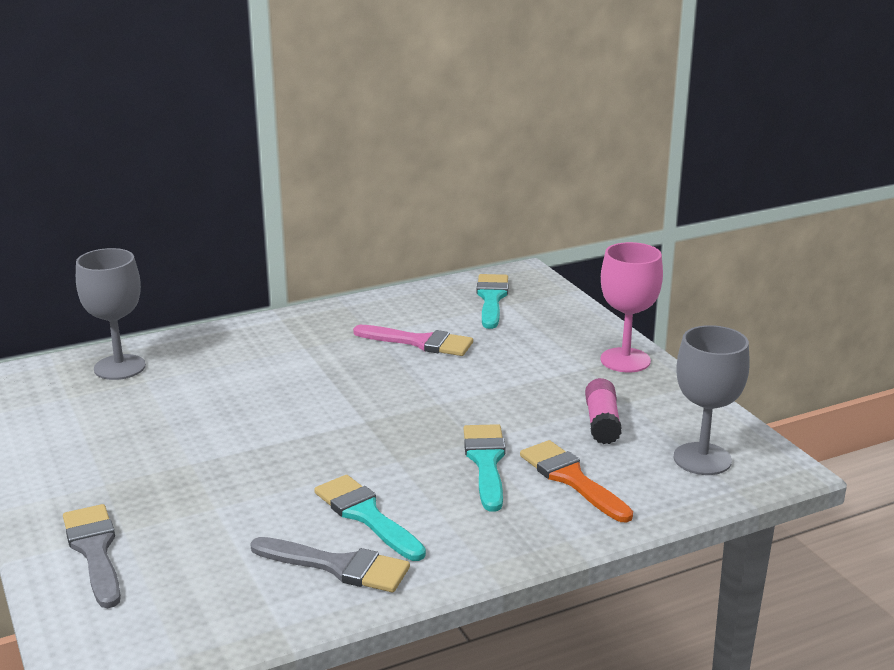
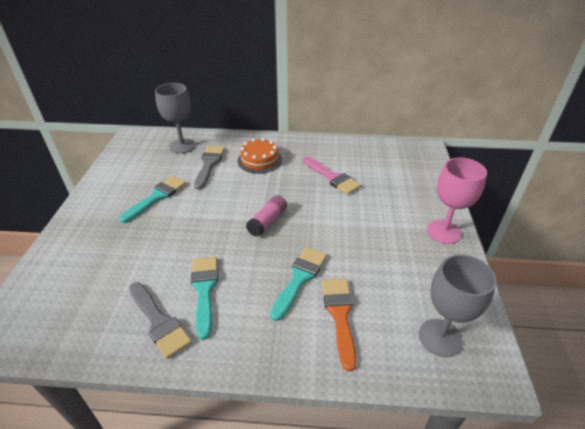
camera: 30 degrees right, 15 degrees up
(94, 551) = (69, 254): grey brush -> grey brush (209, 164)
(282, 351) = (259, 160): none -> orange cake
(491, 299) = (394, 160): turquoise brush -> turquoise brush (157, 197)
(602, 423) = (393, 276): pink glue stick -> pink glue stick (267, 221)

